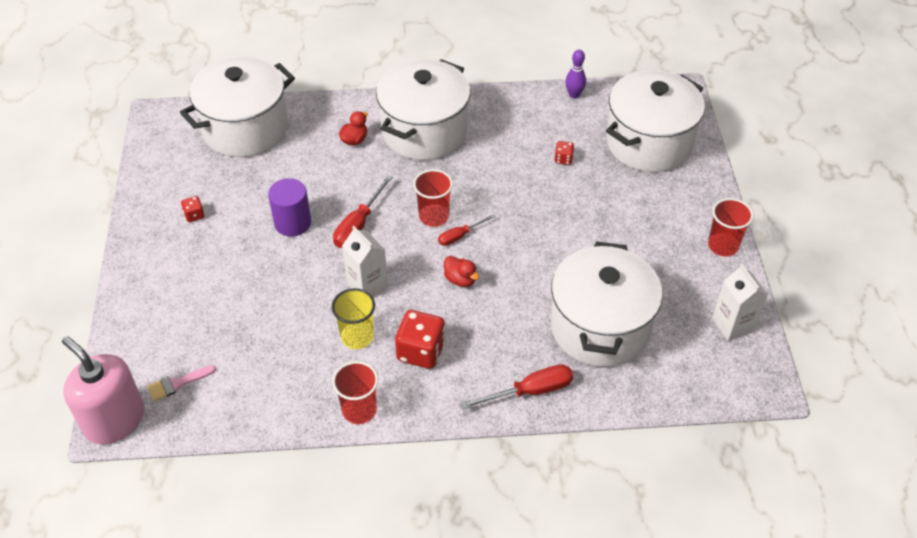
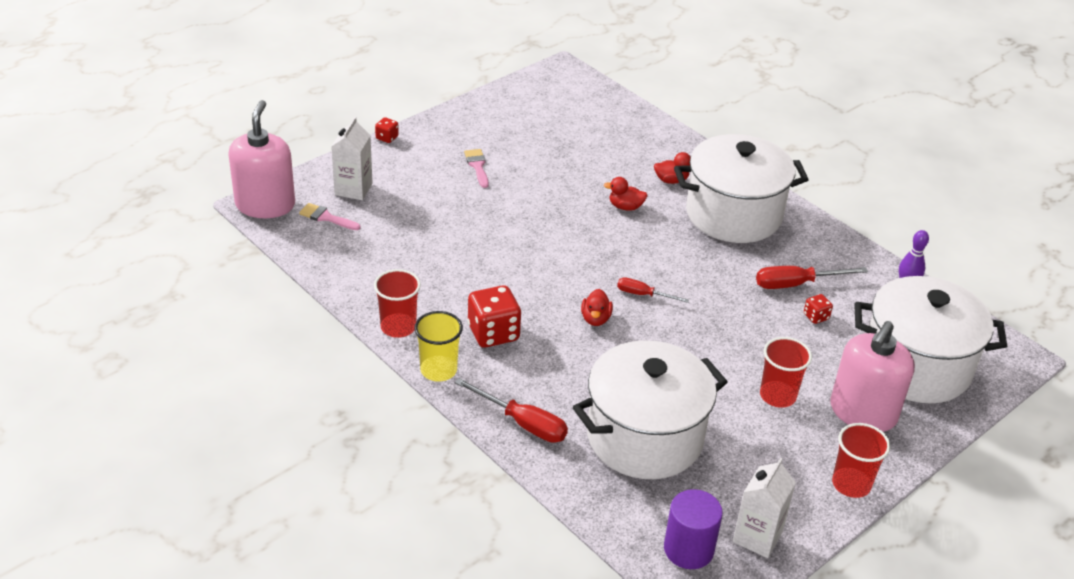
camera: 50 degrees right, 10 degrees down
(194, 215) = (490, 140): red dice -> red dice (387, 138)
(218, 243) = (477, 166): none -> pink brush
(245, 128) = (607, 118): white pot -> none
(292, 223) = (542, 193): purple cylinder -> purple cylinder (688, 549)
(357, 184) = (625, 207): none -> red duck
(357, 337) = (469, 288): yellow cup -> yellow cup (438, 370)
(358, 225) = (584, 229): red screwdriver -> red screwdriver (796, 284)
(367, 285) = (526, 267): white carton -> white carton (353, 189)
(433, 216) = (645, 268): red cup -> red cup (777, 396)
(667, 197) = (863, 412): none -> pink soap dispenser

